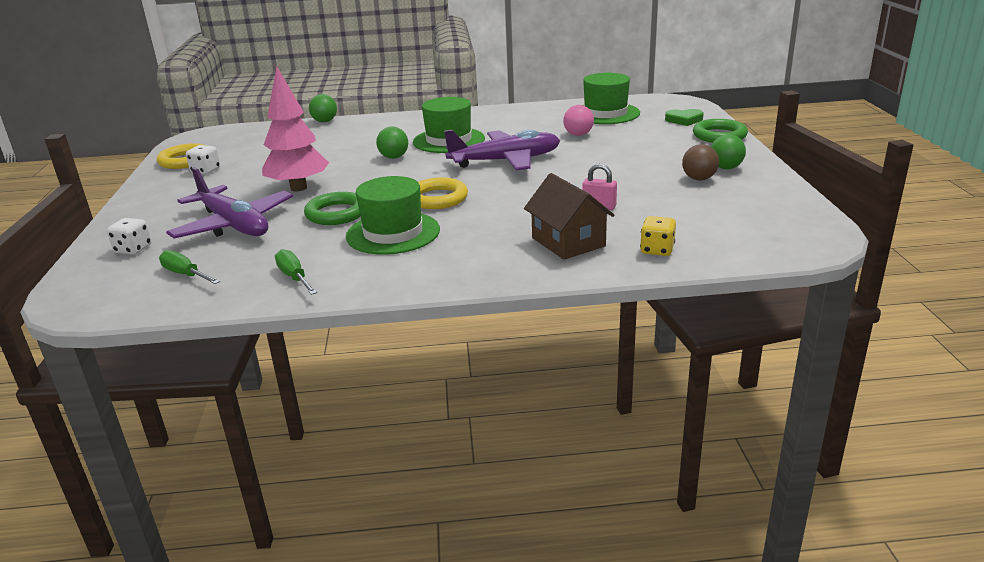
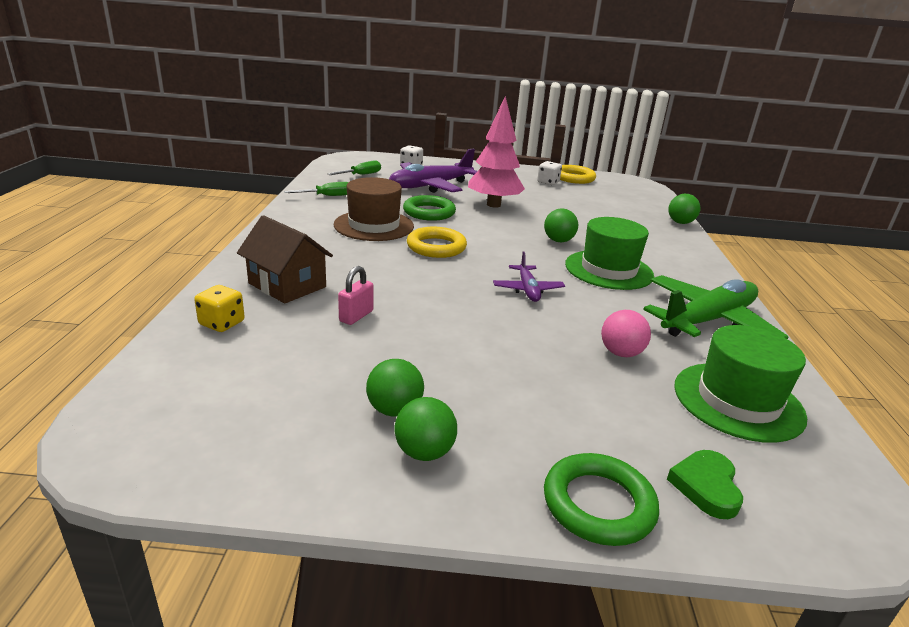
camera: 95 degrees right, 0 degrees up
(393, 233) = (374, 225): green hat -> brown hat
(506, 161) = (527, 290): purple plane -> purple plane, size x0.52
(514, 117) = (708, 320): none -> green plane
(568, 242) = (287, 285): brown house -> brown house turned 60 degrees clockwise
(699, 179) = (394, 410): brown ball -> green ball

